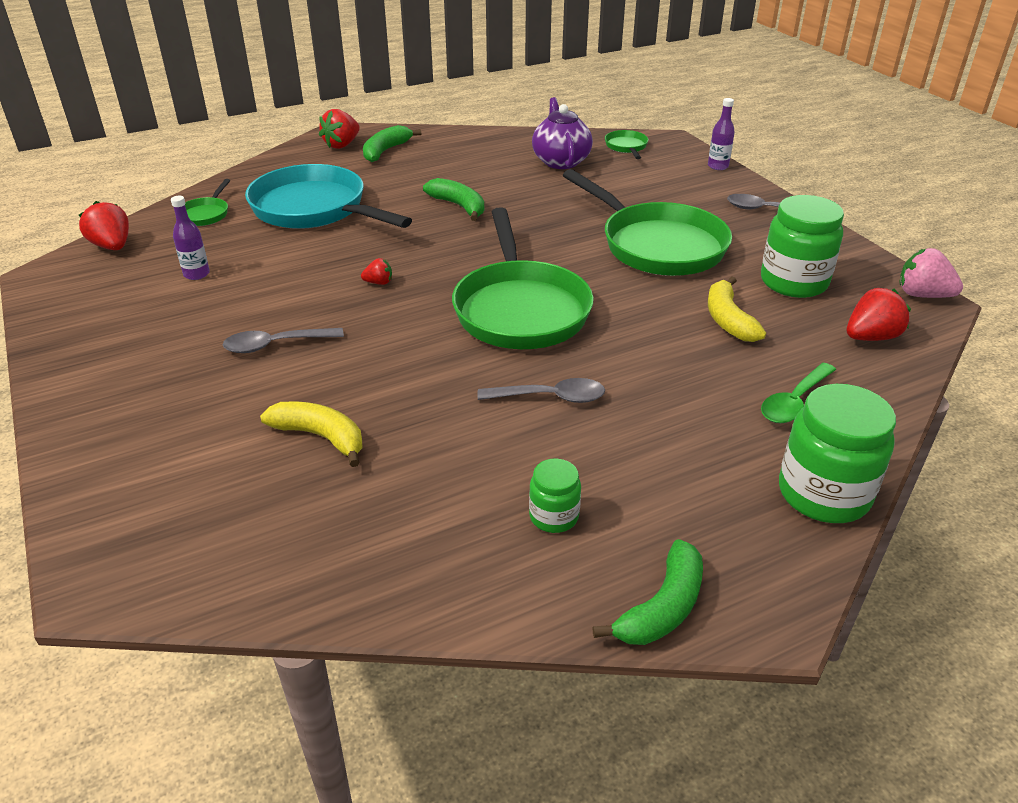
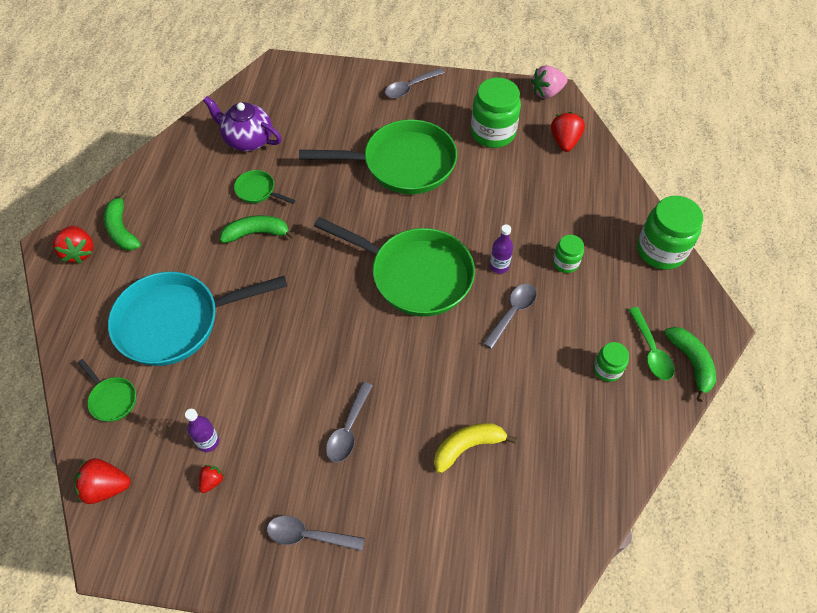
camera: 55 degrees left, 20 degrees up
(126, 371) = (308, 535): none -> grey spoon
(379, 283) = (319, 333): red strawberry -> red strawberry (212, 481)
(626, 147) = (263, 93): green pan -> green pan (258, 191)
(681, 411) = (565, 263): none -> green jar
(718, 166) = (337, 69): purple bottle -> purple bottle (499, 266)
(728, 320) = (504, 186): yellow banana -> none
(794, 402) = (591, 211): green spoon -> green spoon (651, 350)

